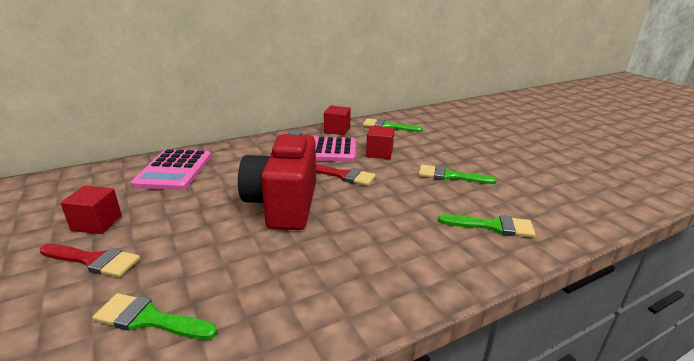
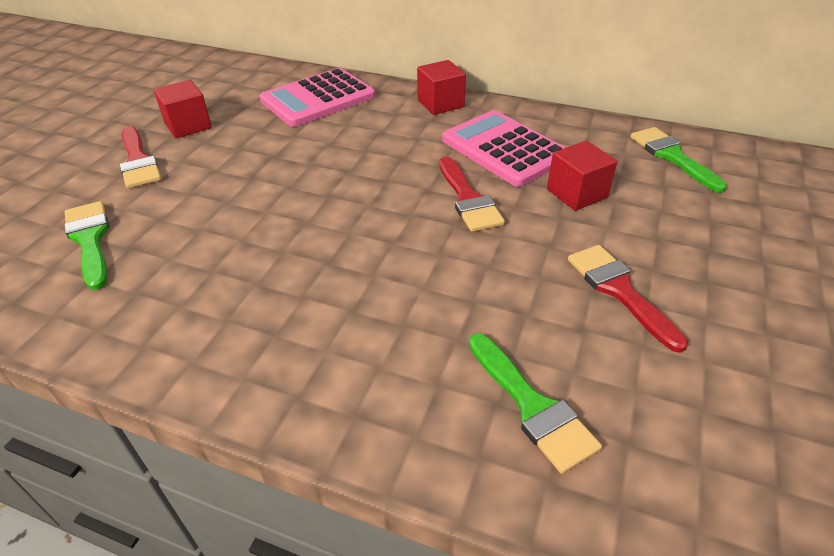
camera: 50 degrees right, 15 degrees up
(283, 205) = (343, 198): red camera -> none
(337, 130) = (580, 127): red cube -> red cube (440, 103)
(449, 176) = (619, 290): green brush -> red brush

